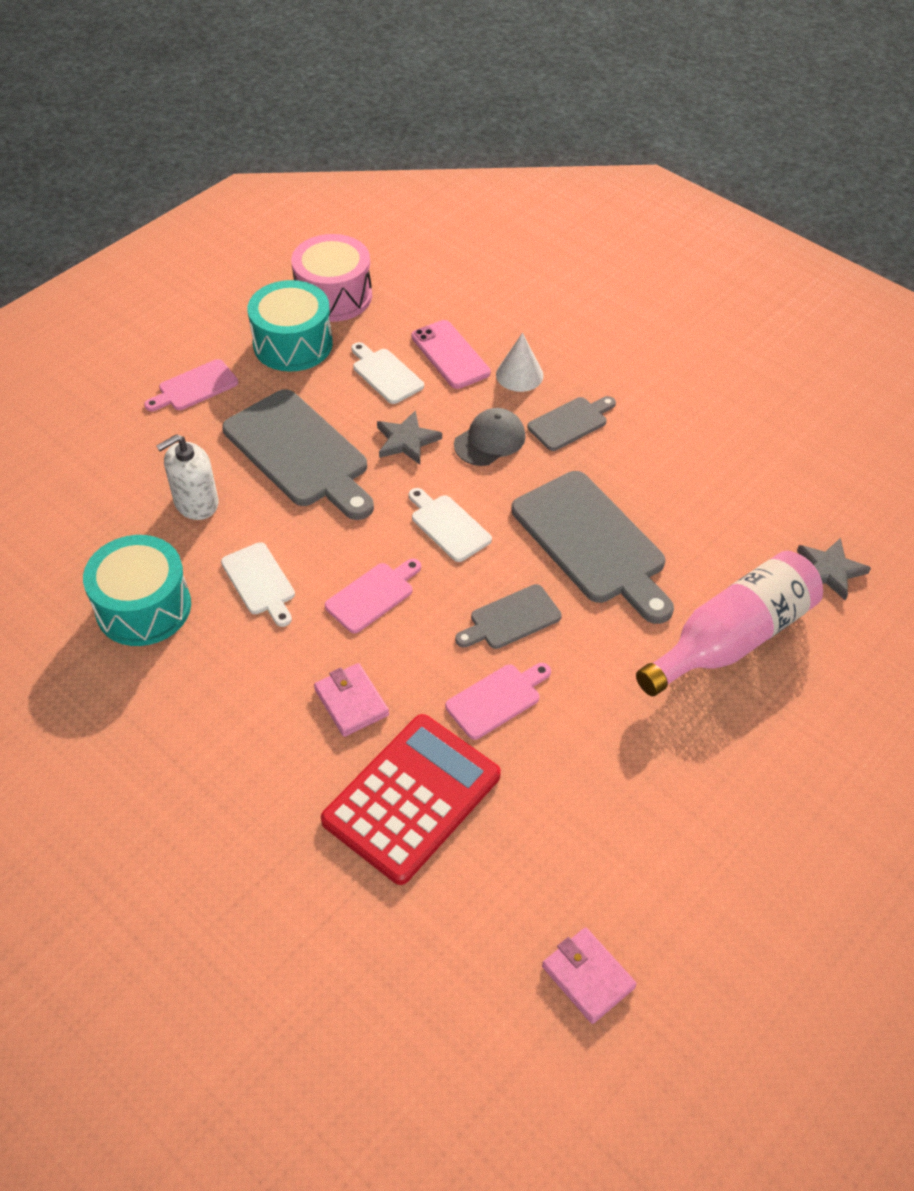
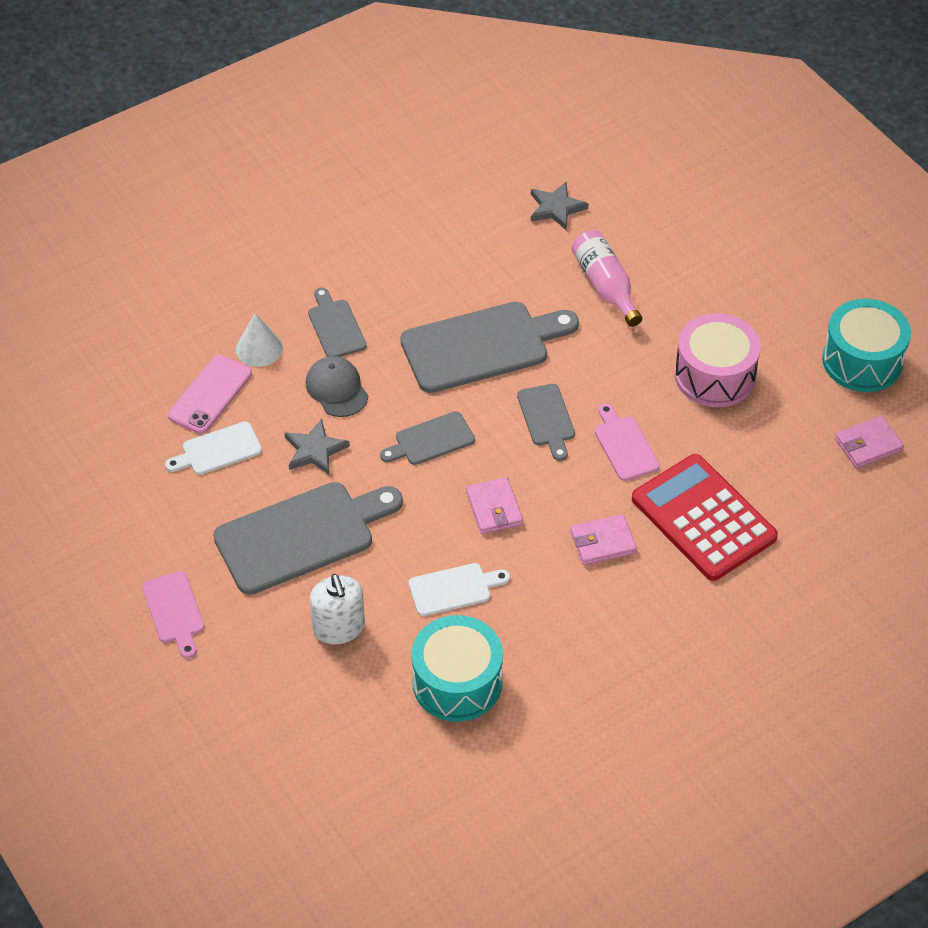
camera: 75 degrees left, 0 degrees up
(293, 344) = (142, 519): turquoise drum -> turquoise drum (862, 361)
(334, 296) = (81, 473): pink drum -> pink drum (714, 375)
(373, 595) = (494, 508): pink cutting board -> pink wallet
(448, 526) = (431, 440): white cutting board -> grey cutting board
(450, 355) = (210, 395): pink phone -> pink phone turned 45 degrees counterclockwise
(732, 638) = (605, 286): pink bottle -> pink bottle, size x0.66

